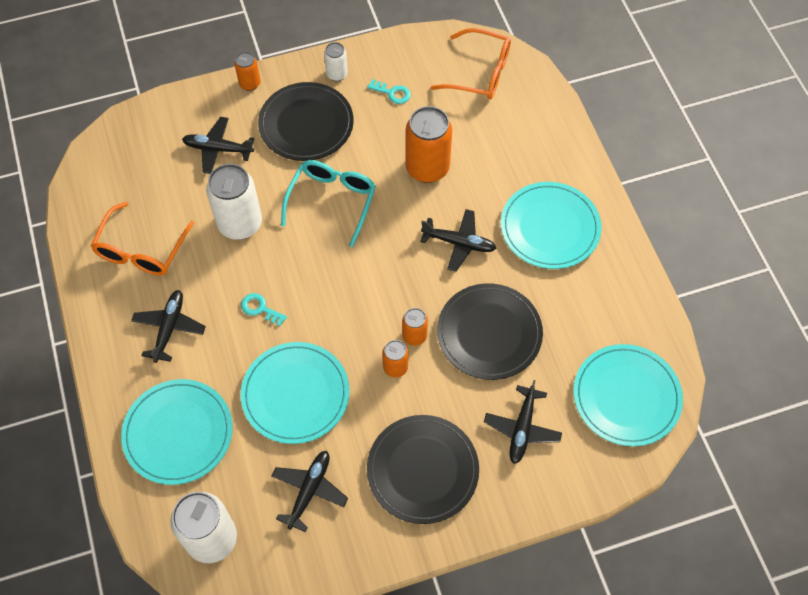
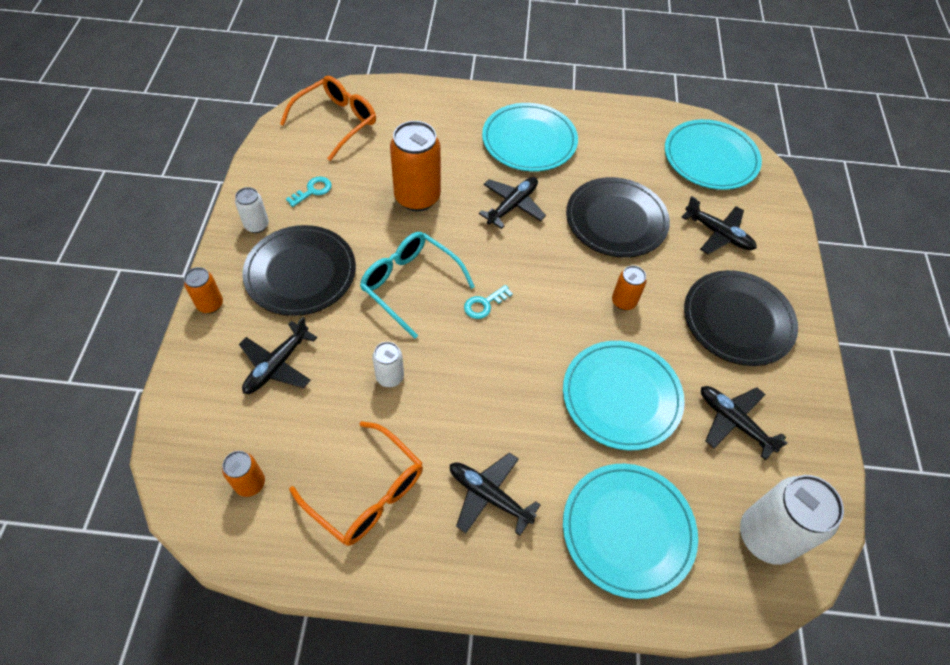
camera: 70 degrees left, 5 degrees down
(240, 224) = (390, 377): white can -> white can, size x0.52
(260, 308) = (506, 394): turquoise key -> turquoise key (484, 304)
(414, 336) = (596, 274): orange can -> orange can (250, 483)

